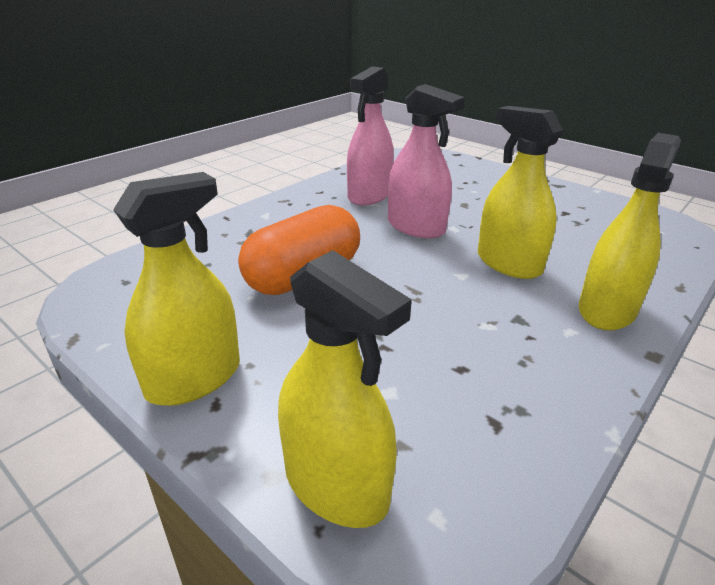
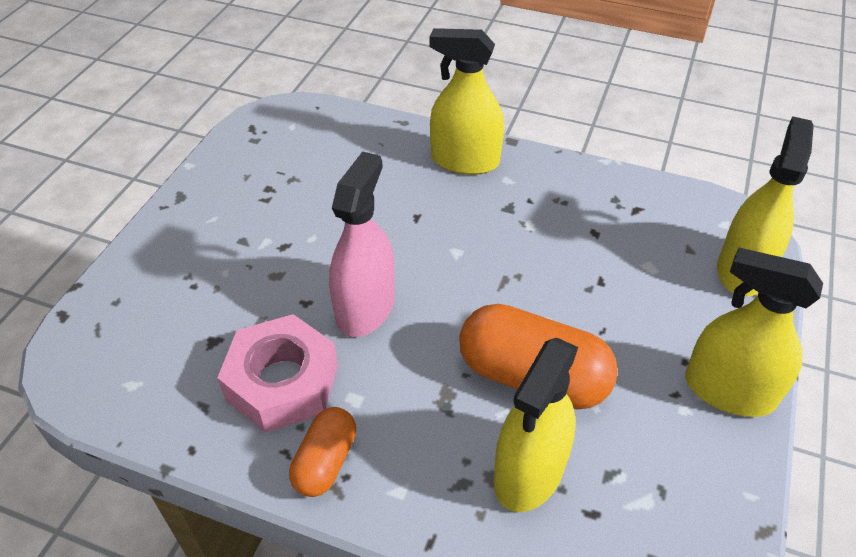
camera: 110 degrees left, 15 degrees up
(304, 199) = (325, 461): none -> orange capsule
(369, 195) = (282, 382): pink spray bottle -> pink nut
(508, 263) = (416, 221): yellow spray bottle -> yellow spray bottle (529, 472)

